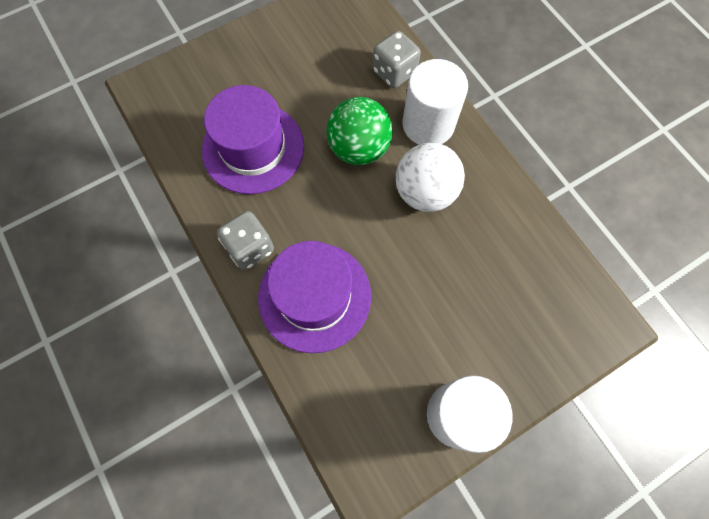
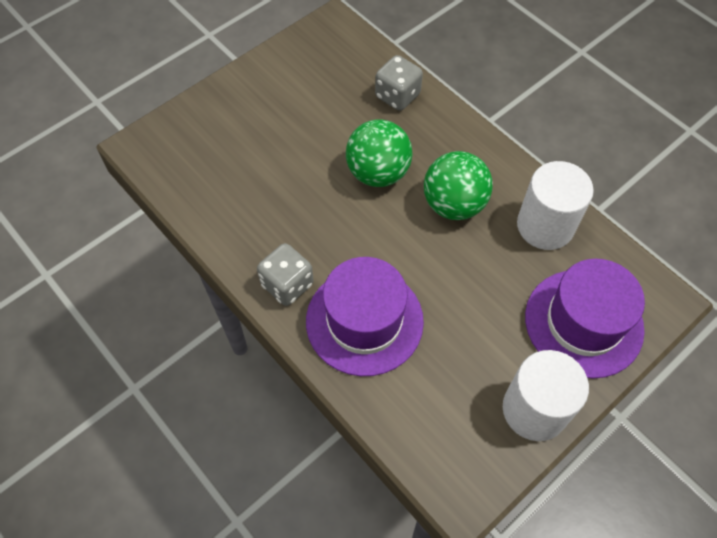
camera: 10 degrees left, 10 degrees down
(253, 148) = (269, 188): purple hat -> purple hat (583, 323)
(425, 192) = (453, 204): white ball -> green ball
(428, 124) = (442, 140): white cylinder -> white cylinder (545, 226)

